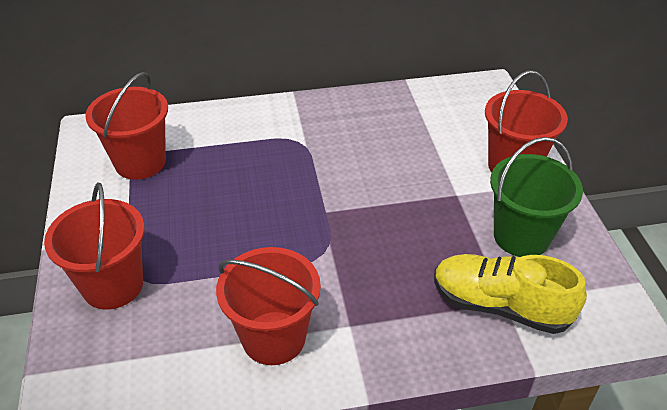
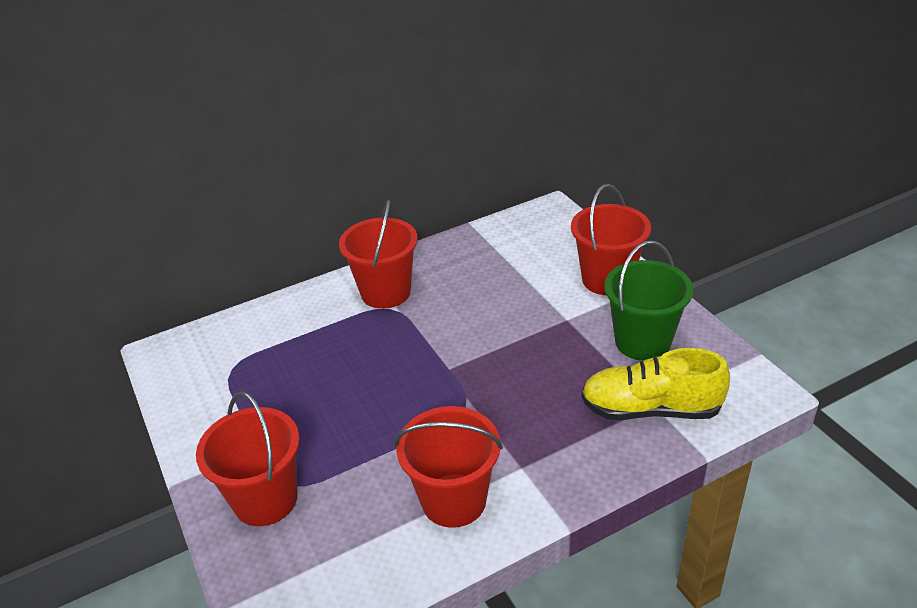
camera: 15 degrees left, 5 degrees down
(140, 162) = (233, 371): red bucket -> red bucket (385, 292)

